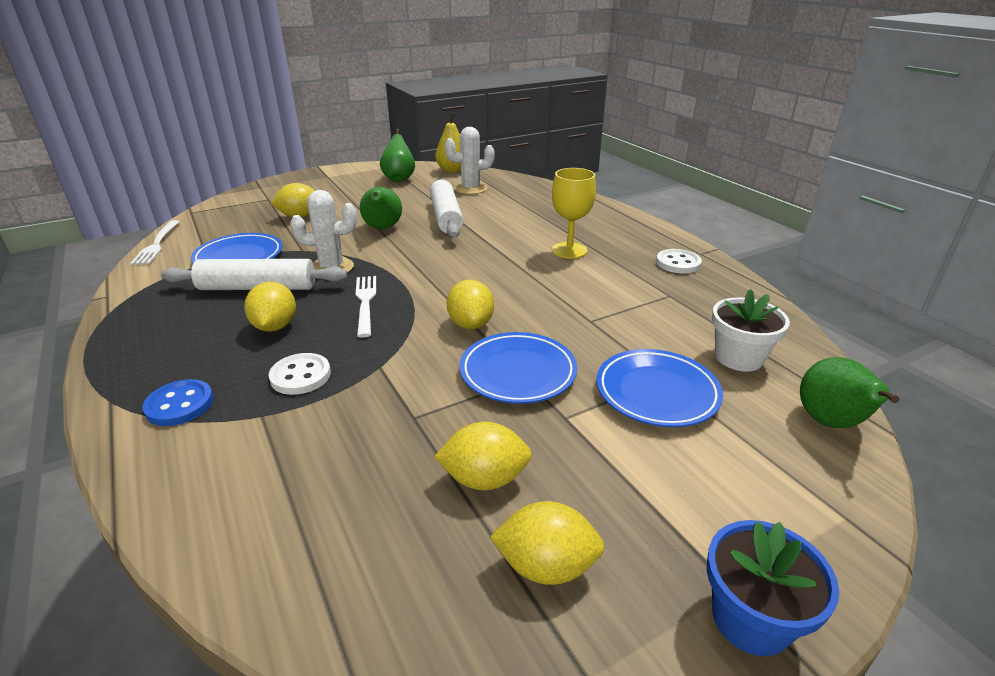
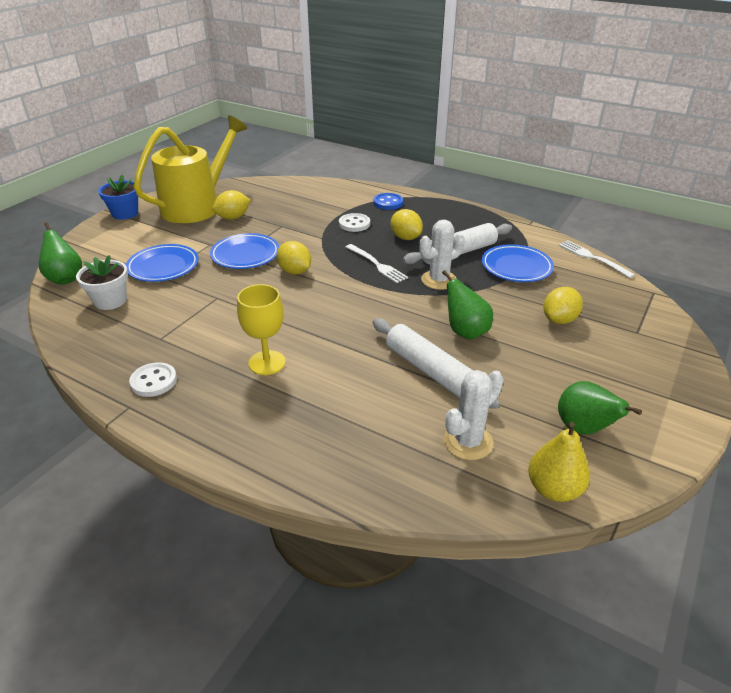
camera: 150 degrees right, 5 degrees up
(546, 566) = (197, 206): yellow lemon -> yellow watering can

